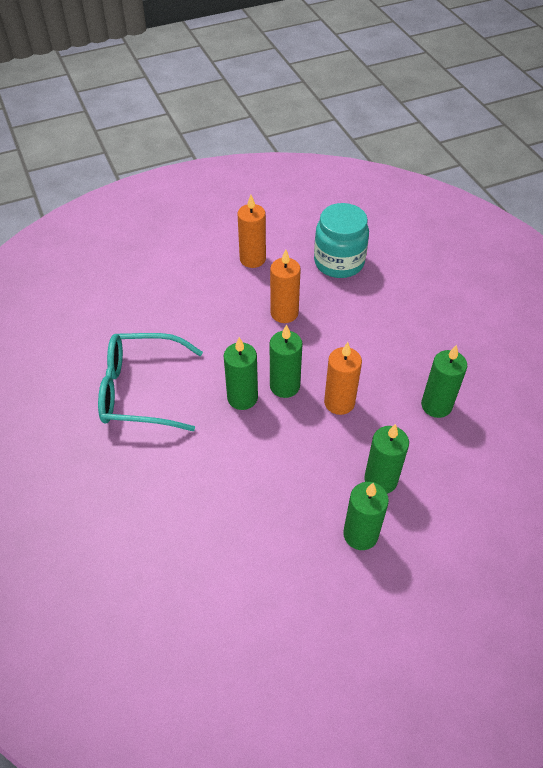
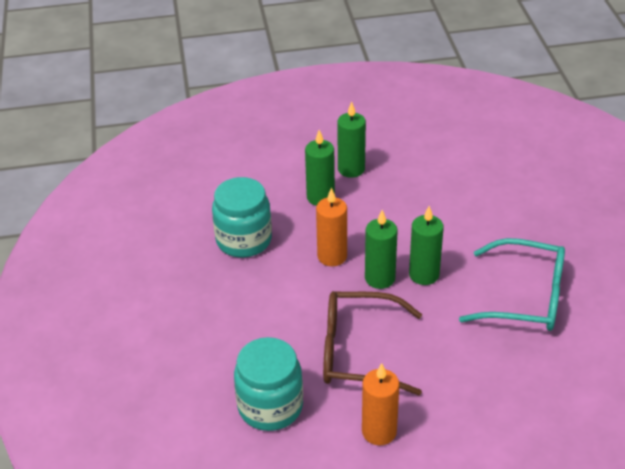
camera: 165 degrees left, 10 degrees down
(284, 313) = (359, 352): orange candle -> brown glasses
(436, 405) = (244, 240): green candle -> turquoise jar

